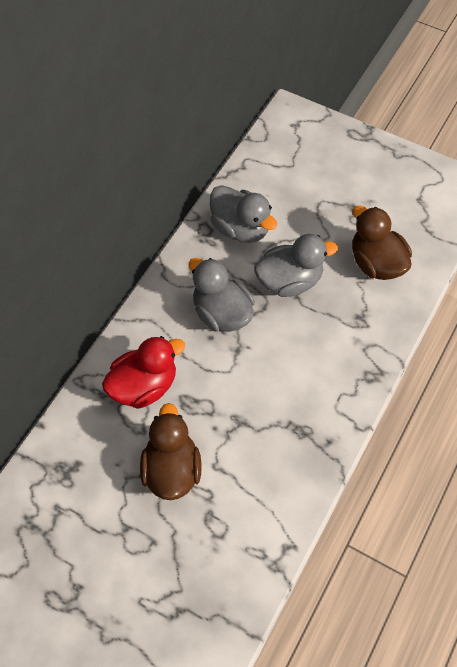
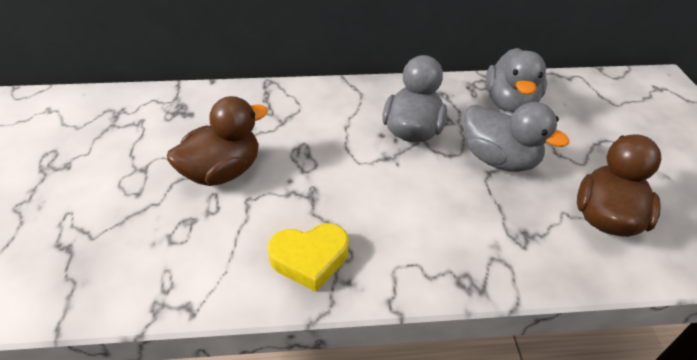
camera: 55 degrees right, 15 degrees down
(144, 386) = (294, 117): red duck -> none
(296, 454) = (310, 259): none -> yellow heart

